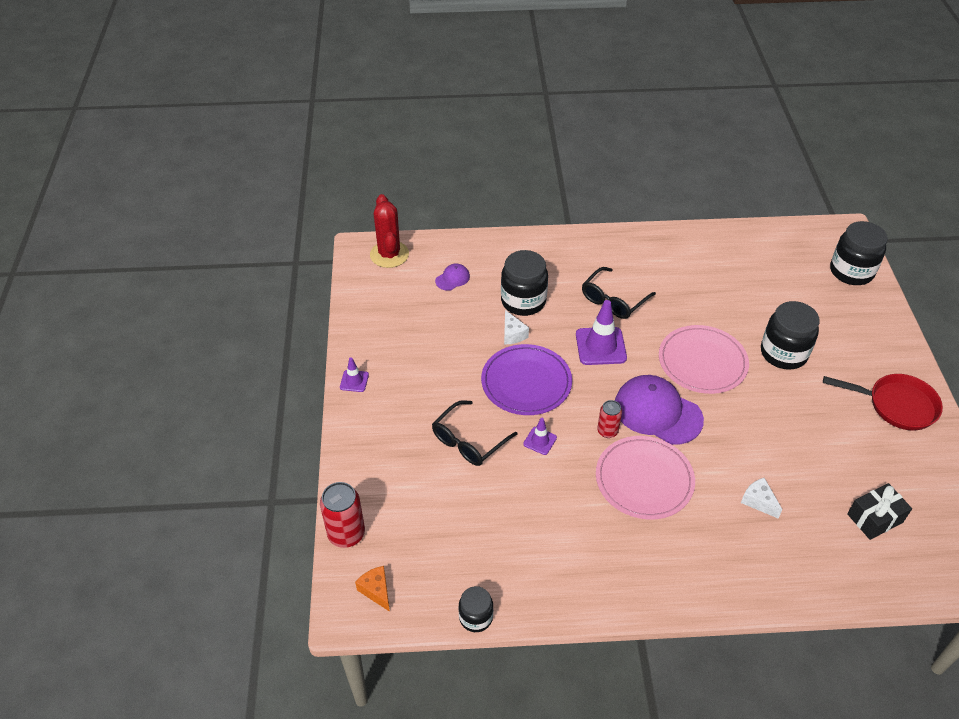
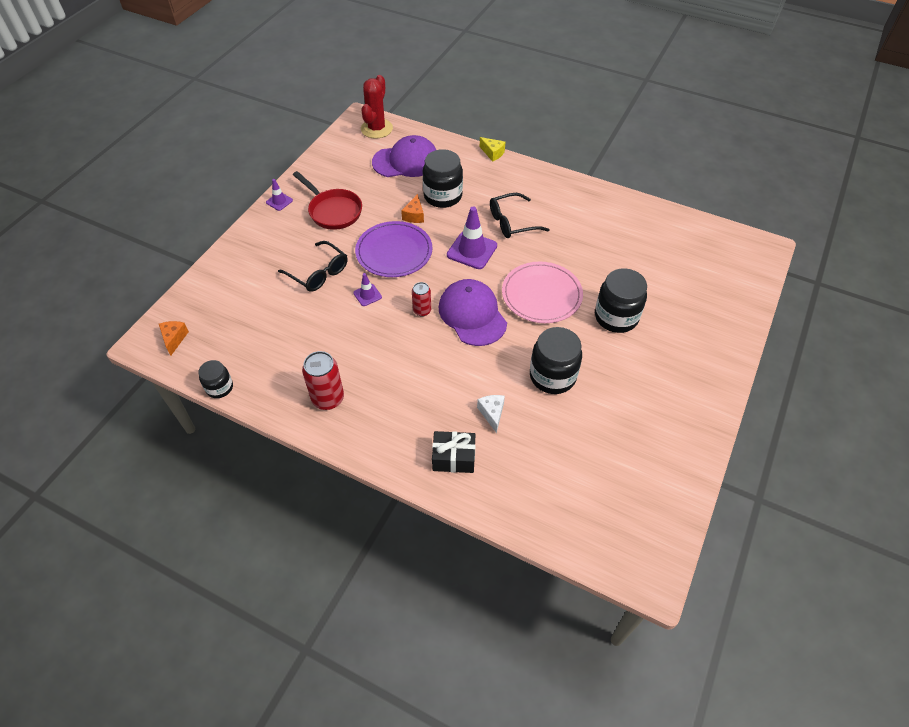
camera: 30 degrees right, 5 degrees up
(346, 534) = (188, 295): red can -> red can (328, 398)
(452, 278) = (406, 161): purple cap -> purple cap, size x2.19
(469, 441) = (318, 273): black glasses -> black glasses turned 120 degrees counterclockwise
(512, 334) = (414, 215): white cheese -> orange cheese
(533, 234) = (492, 153): none -> yellow cheese
(644, 479) = (418, 356): pink plate -> none
(851, 271) = (738, 281): black jar -> black jar (552, 376)
(875, 518) = (577, 473): black gift -> black gift (453, 458)
(896, 405) = (679, 399): red pan -> red pan (333, 211)

